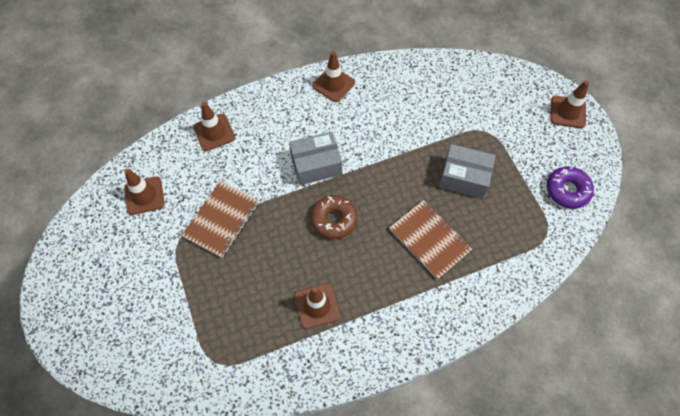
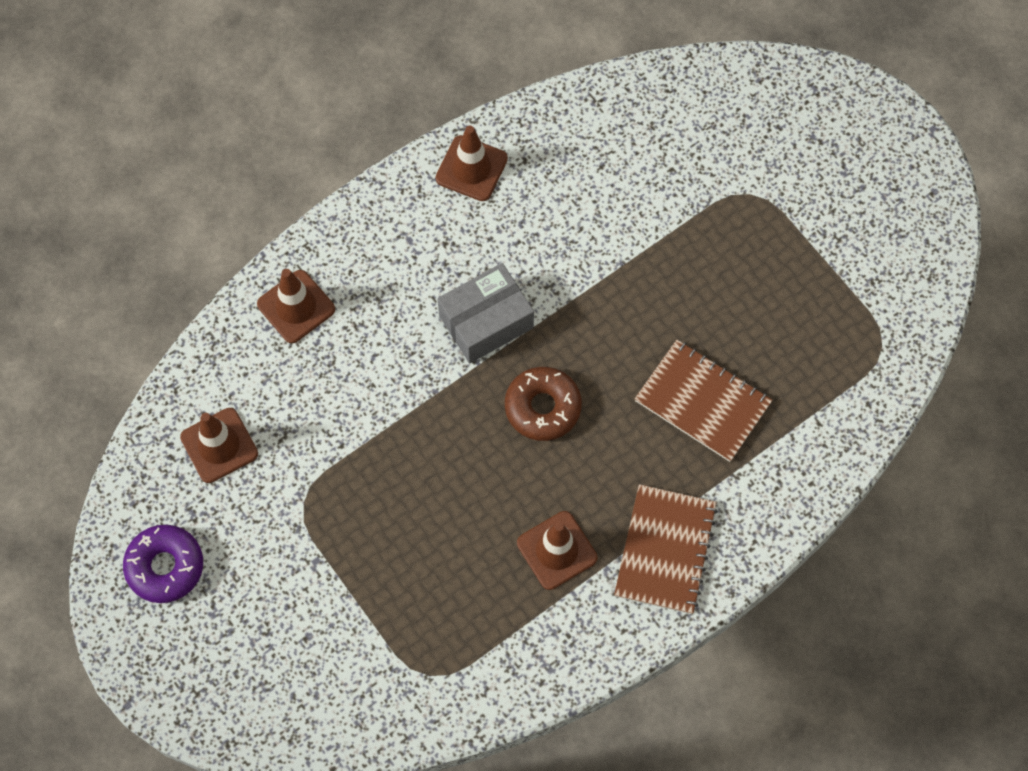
camera: 15 degrees left, 5 degrees up
(222, 219) = (361, 453): brown notebook -> brown notebook (665, 550)
(464, 177) = (732, 284): grey box -> none
(567, 112) = (875, 126): brown traffic cone -> none
(567, 190) = (899, 265): purple donut -> purple donut (165, 566)

